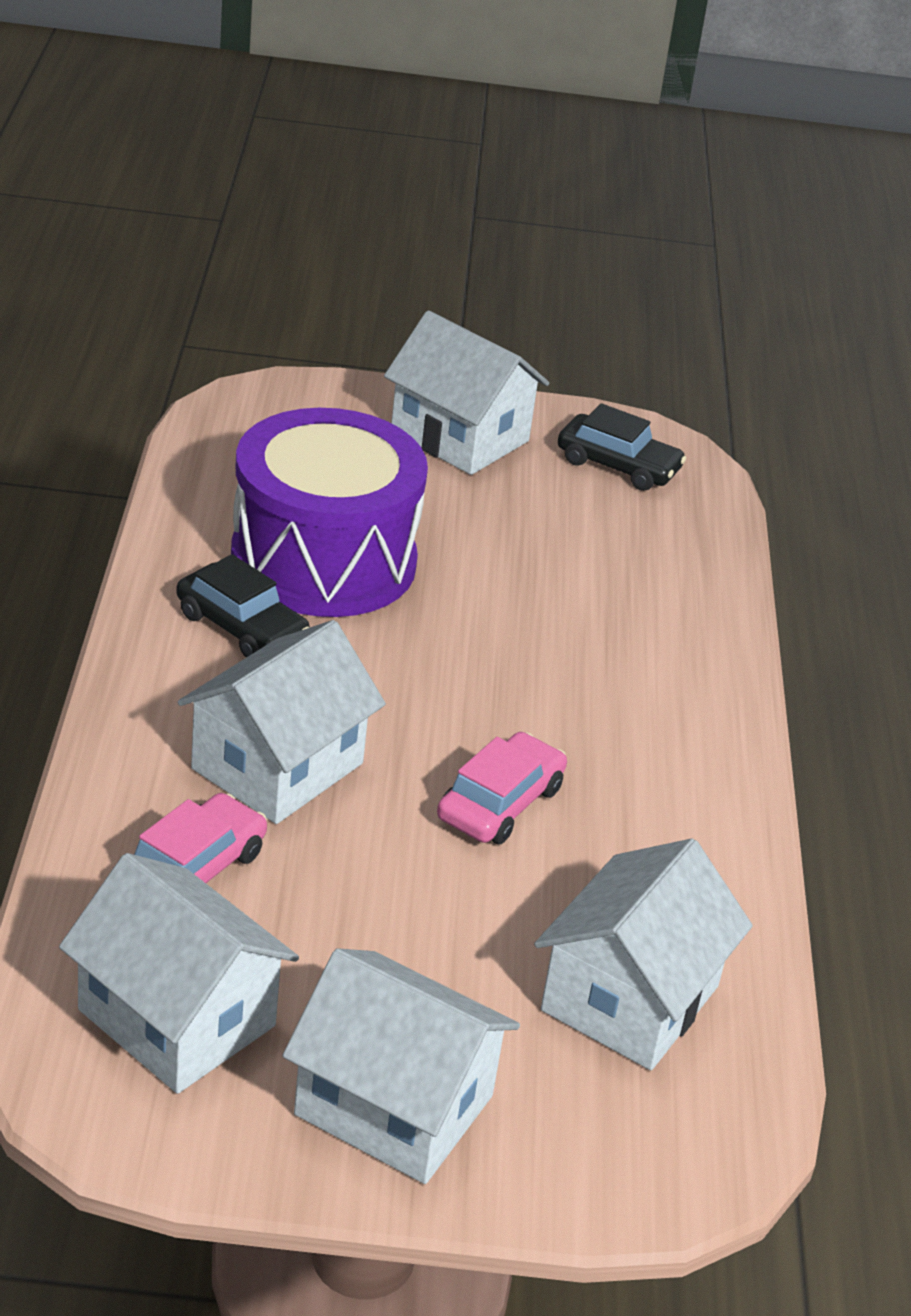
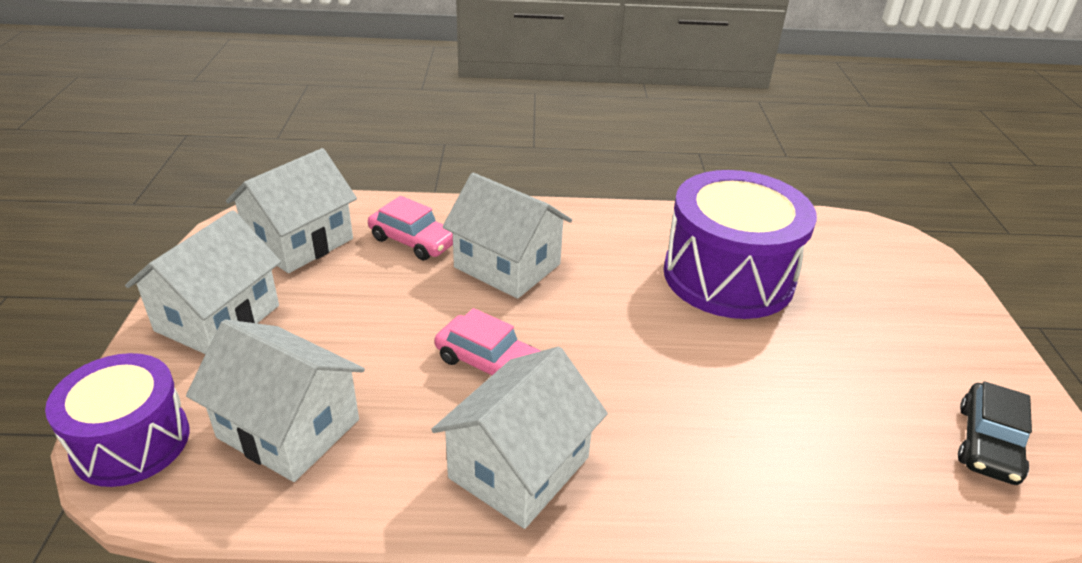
camera: 90 degrees right, 0 degrees up
(241, 627) = (638, 247): black car -> none
(459, 436) = (942, 340): white house -> white house (519, 467)
(665, 1162) = (131, 442): none -> purple drum

